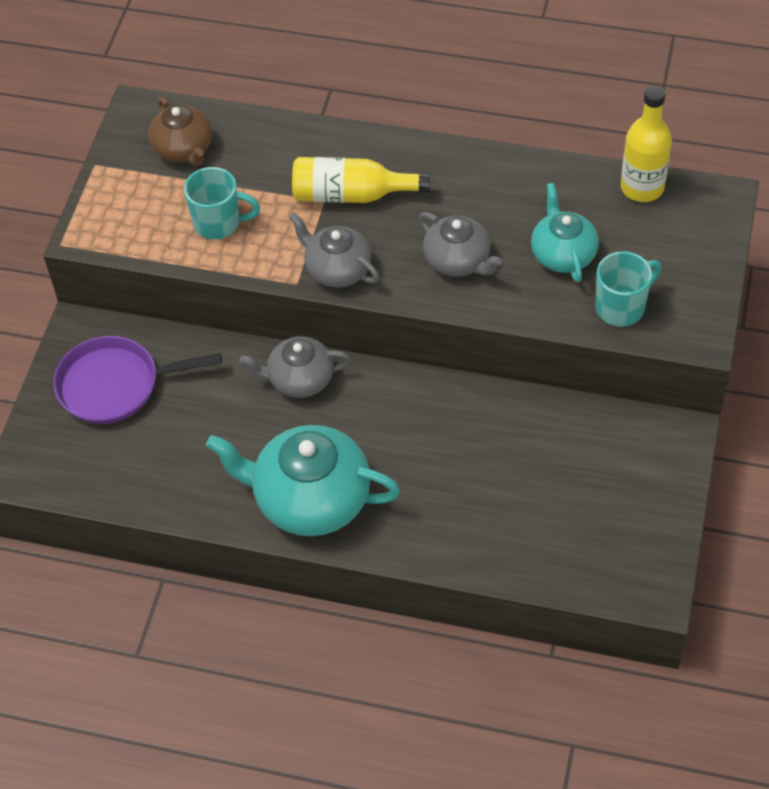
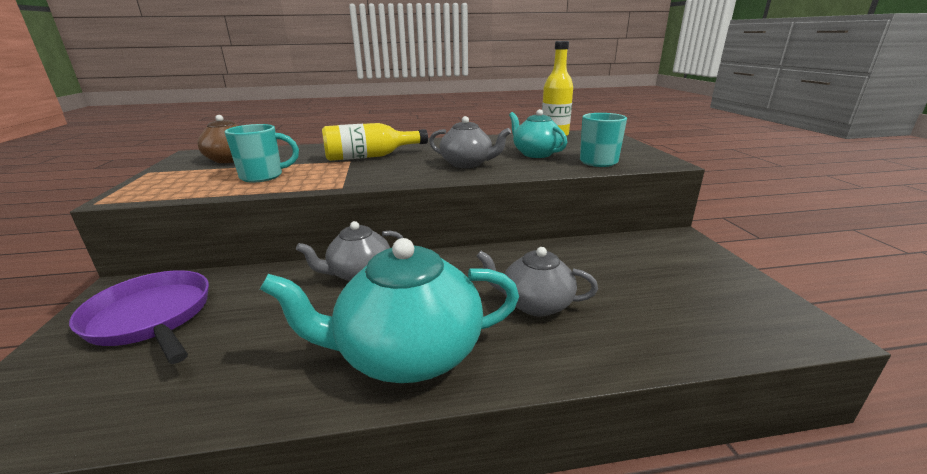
camera: 25 degrees left, 30 degrees down
(115, 385) = (151, 318): purple pan -> purple pan turned 75 degrees clockwise
(337, 269) = (375, 178): grey teapot -> grey teapot (535, 304)

